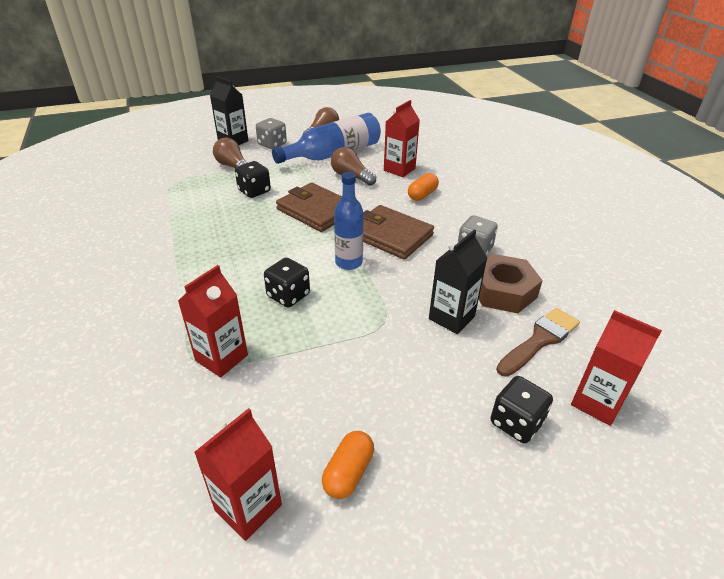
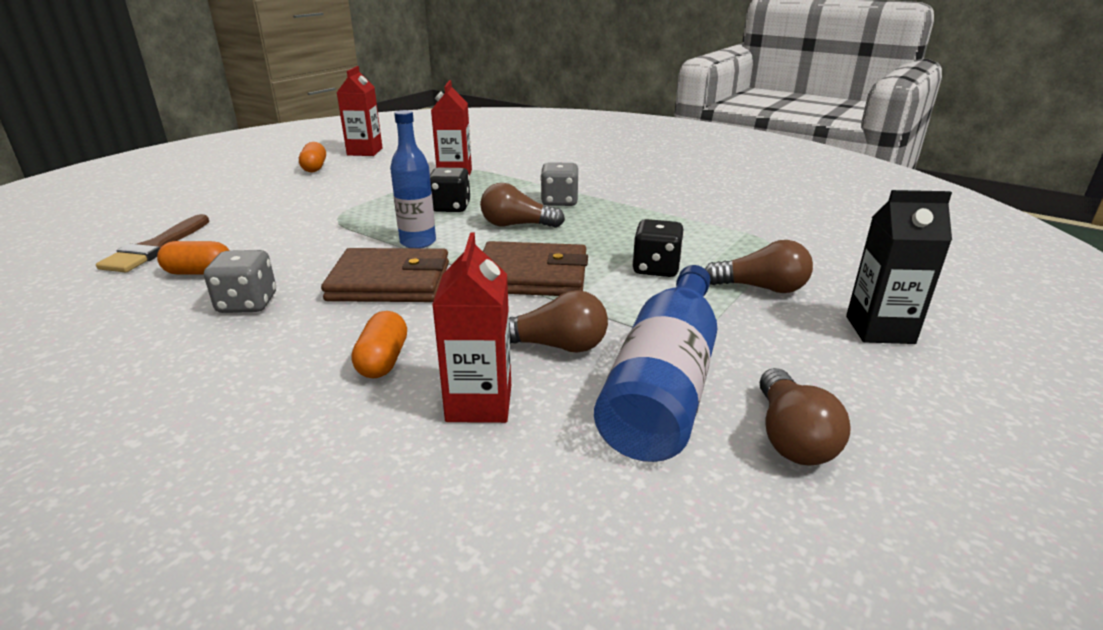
camera: 145 degrees right, 10 degrees down
(271, 253) = (517, 225): none -> brown light bulb
(272, 144) = (810, 354): grey dice -> grey dice (559, 201)
(451, 317) = (264, 237): black carton -> none
(503, 291) = (199, 272): brown nut -> orange capsule
(516, 422) = (191, 204): black dice -> none
(597, 403) = (106, 228): red carton -> none

